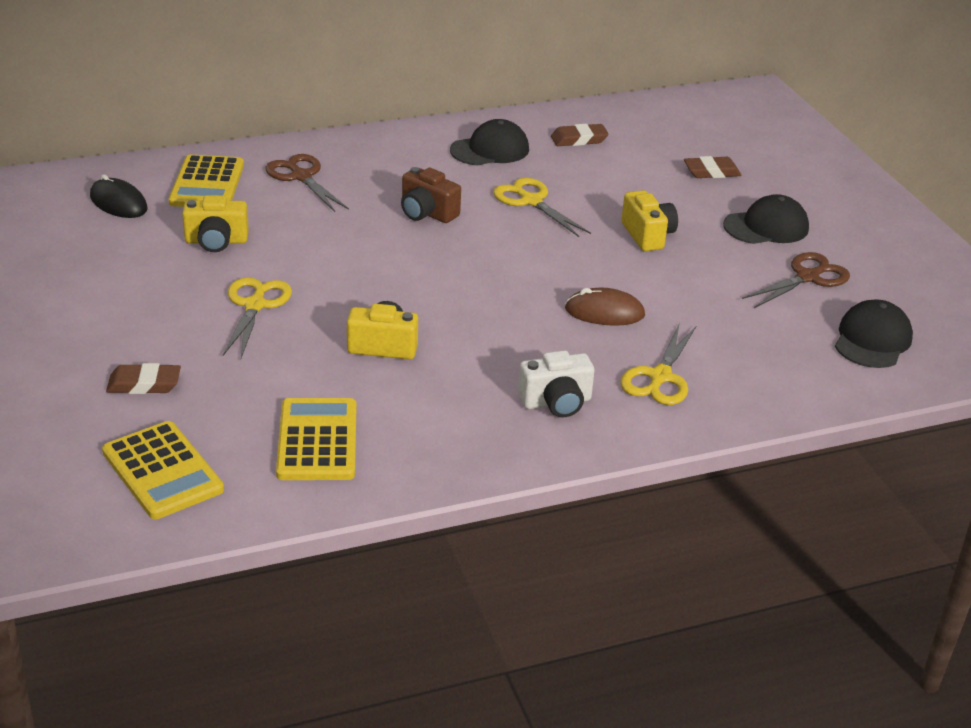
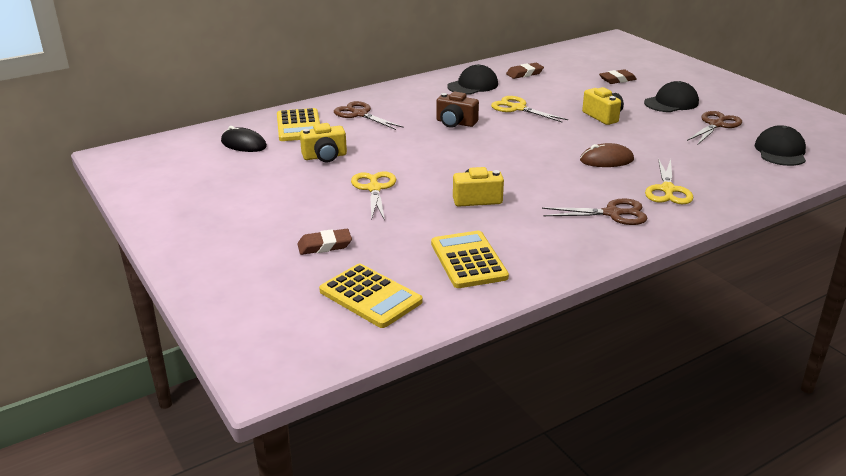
camera: 10 degrees left, 5 degrees down
(556, 402) = (612, 213): white camera -> brown scissors

